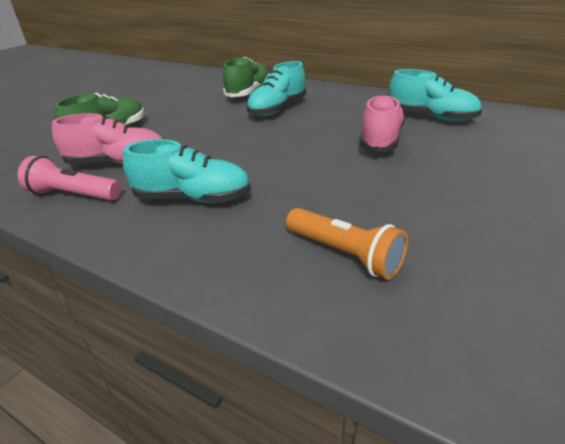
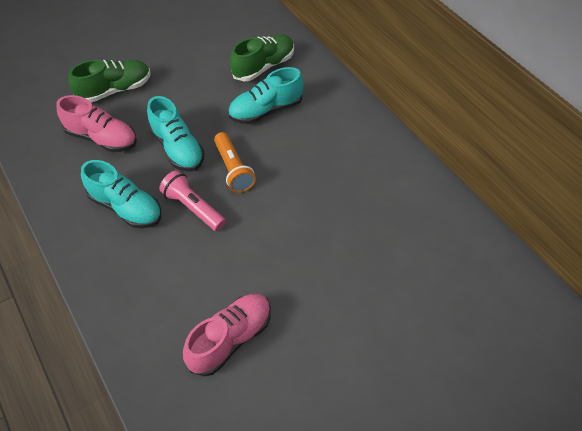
camera: 25 degrees right, 20 degrees up
(74, 195) = (58, 166): pink flashlight -> pink flashlight (193, 208)
(344, 254) = (176, 307): orange flashlight -> orange flashlight (233, 169)
(380, 140) = (307, 199): pink shoe -> pink shoe (230, 339)
(431, 117) = (380, 186): turquoise shoe -> turquoise shoe (177, 148)

